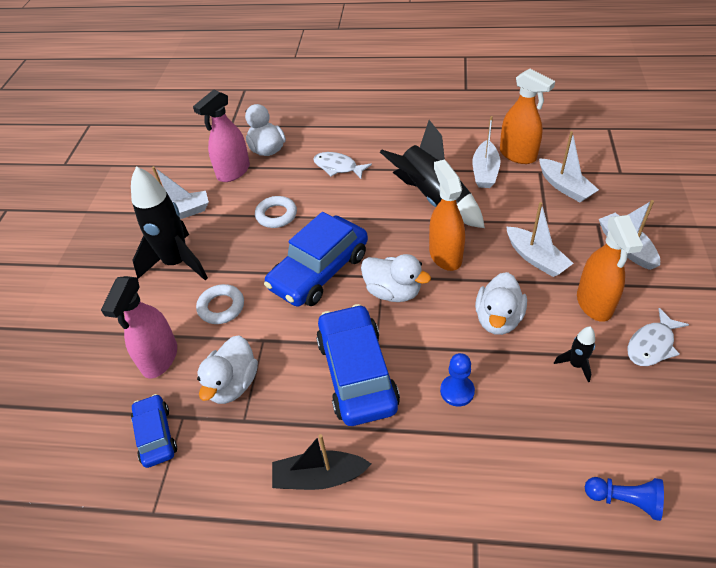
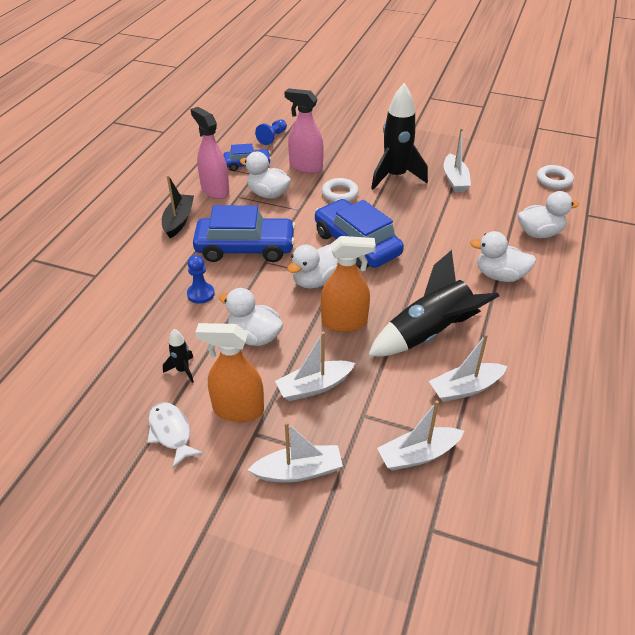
camera: 100 degrees right, 5 degrees down
(233, 172) = (506, 210): pink spray bottle -> pink spray bottle (215, 190)
(276, 215) = (436, 229): white ring -> white ring (554, 180)
(338, 167) = (500, 275): white fish -> white duck
(485, 172) = (465, 388): white boat -> white boat turned 45 degrees counterclockwise
(518, 155) = (492, 430): orange spray bottle -> none
(624, 500) = (65, 354): blue pawn -> blue pawn (272, 137)

